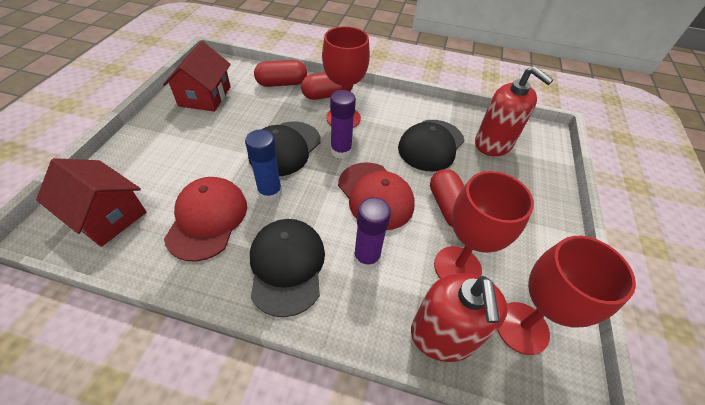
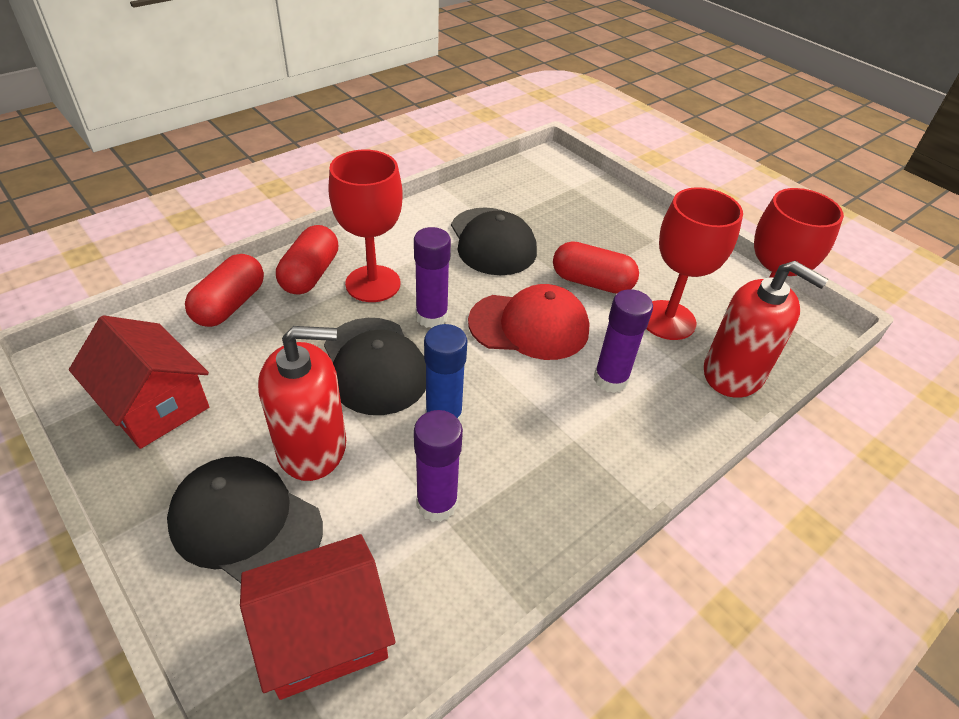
camera: 55 degrees left, 5 degrees down
(207, 219) = (437, 503): red cap -> purple glue stick
(287, 266) = (574, 453): black cap -> black cap (245, 523)
(493, 144) = (533, 199): red soap dispenser -> red soap dispenser (312, 447)

